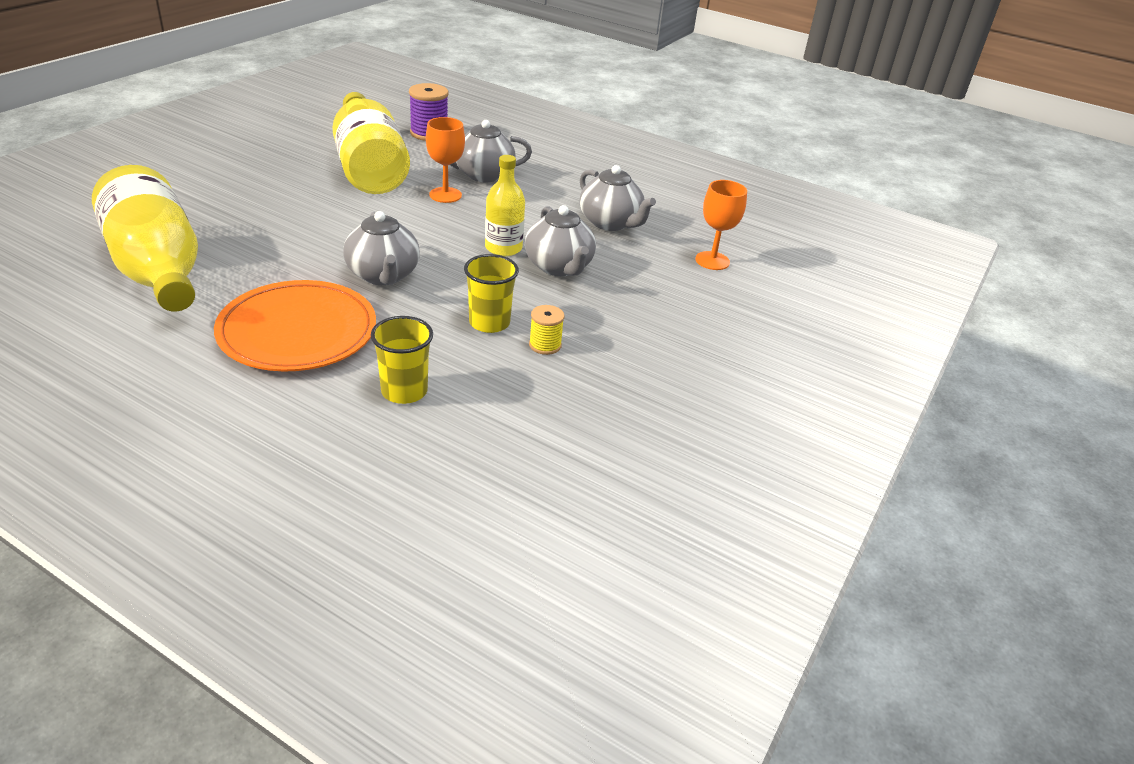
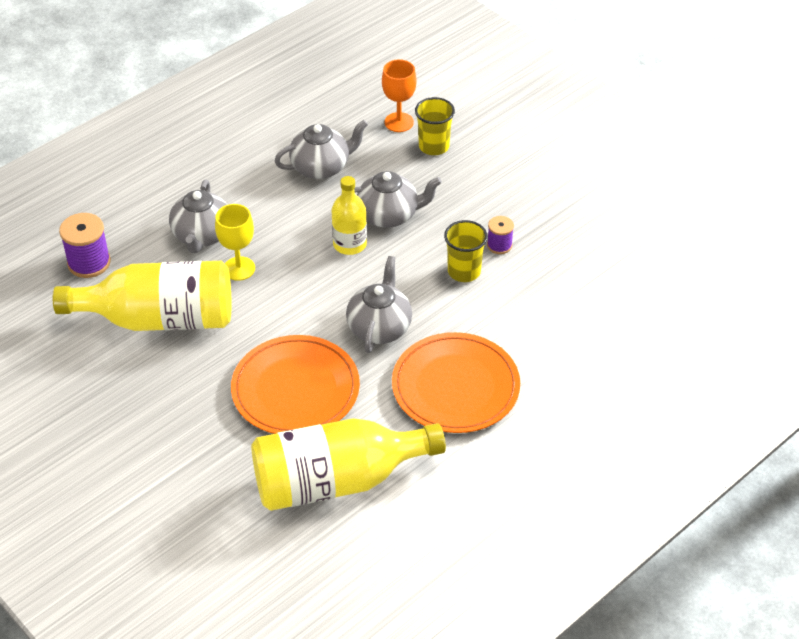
camera: 70 degrees left, 10 degrees up
(285, 237) = (295, 389): none -> orange plate
(383, 275) = (379, 327): grey teapot -> grey teapot turned 75 degrees counterclockwise
(404, 391) = (543, 330): yellow cup -> yellow cup (434, 146)
(445, 195) = (239, 268): orange goblet -> yellow goblet
(545, 345) = (499, 245): yellow spool -> purple spool

